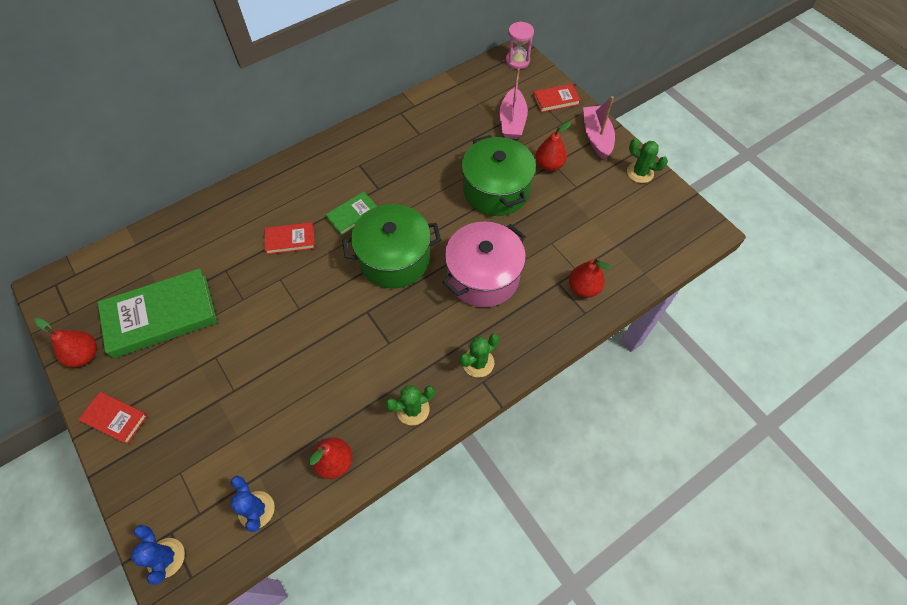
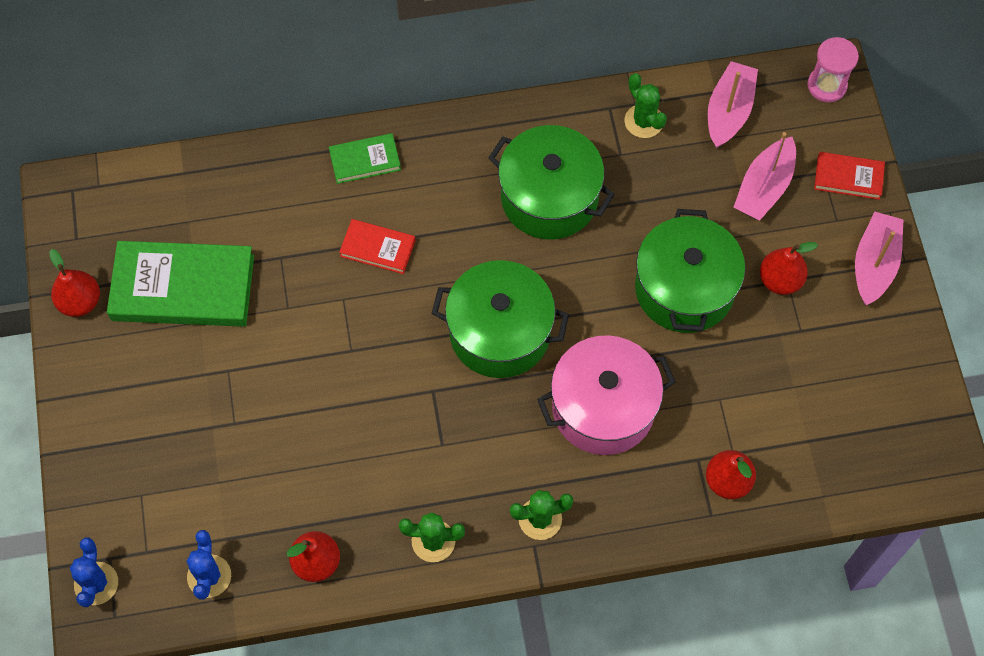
camera: 25 degrees right, 5 degrees up
(115, 418) = (91, 398): red book -> none
(353, 215) = (473, 245): green book -> green book (365, 160)
(388, 171) = (549, 197): none -> green pot
(470, 91) = (729, 111): none -> pink boat
(640, 173) = (905, 347): green cactus -> green cactus (644, 121)

